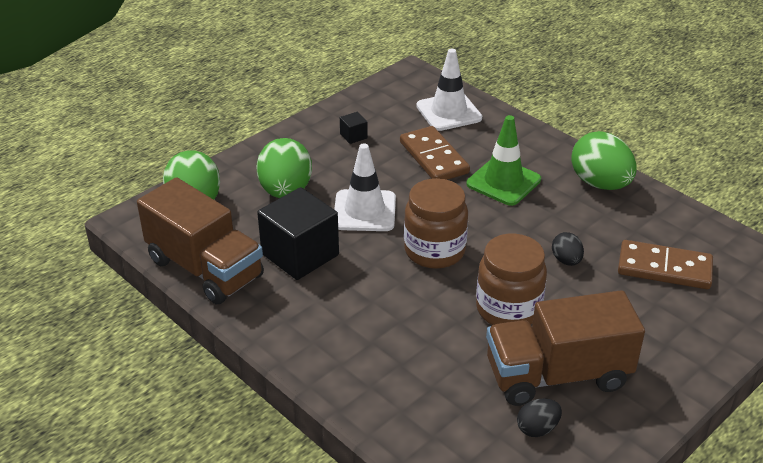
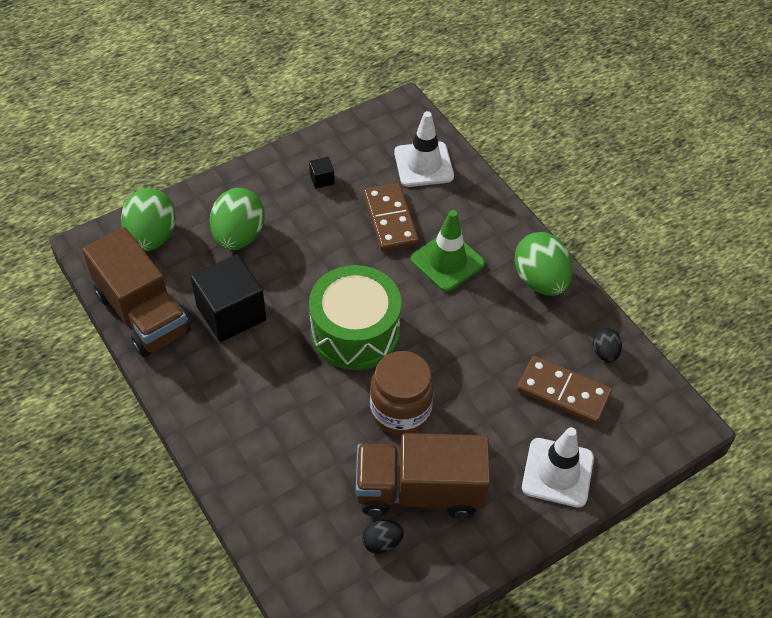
camera: 10 degrees right, 15 degrees up
(364, 211) = (305, 273): white traffic cone -> white traffic cone (557, 472)
(434, 251) = (355, 332): brown jar -> green drum
(566, 260) = (473, 366): black egg -> black egg (604, 352)

